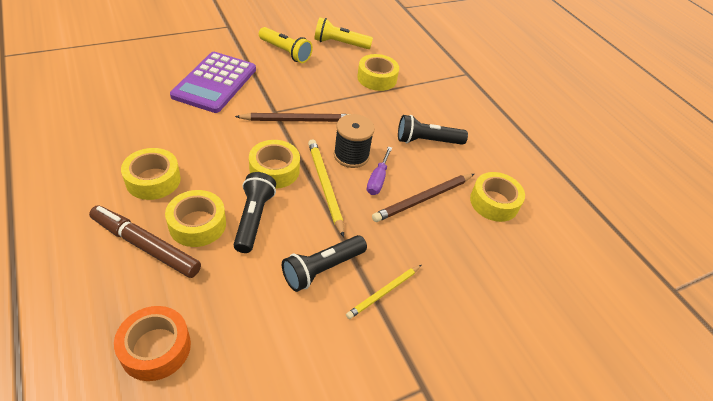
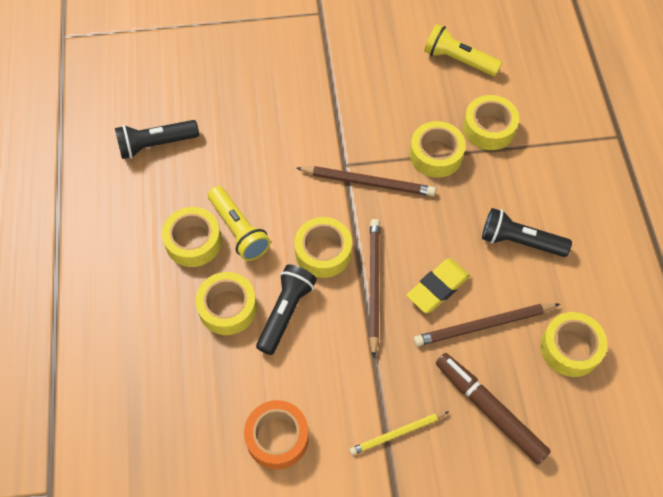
camera: 25 degrees right, 15 degrees up
(146, 246) = (174, 323): brown marker -> brown marker (489, 410)
(156, 348) = (165, 437): orange tape -> orange tape (277, 437)
(215, 82) = (285, 109): purple calculator -> none
(285, 52) = (382, 67): yellow flashlight -> yellow flashlight (239, 230)
(322, 269) = (341, 390): black flashlight -> black flashlight (156, 144)
(325, 186) = (373, 285): yellow pencil -> brown pencil
(344, 97) = (436, 155): none -> yellow tape
(351, 155) = (417, 247): black spool -> none
(377, 180) = (438, 288): purple screwdriver -> yellow eraser

